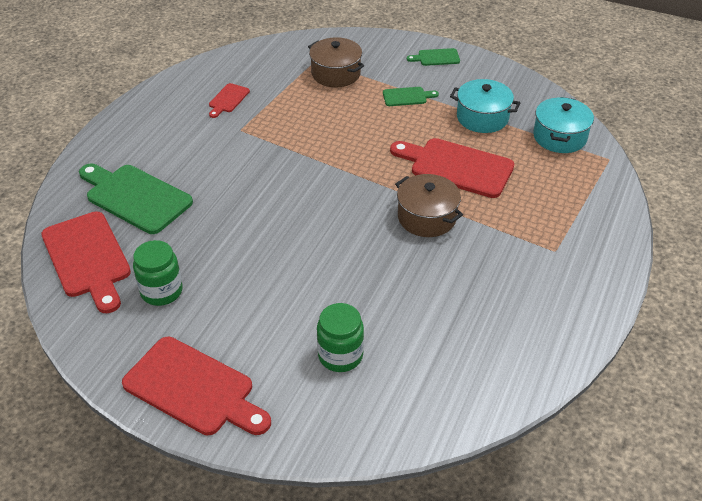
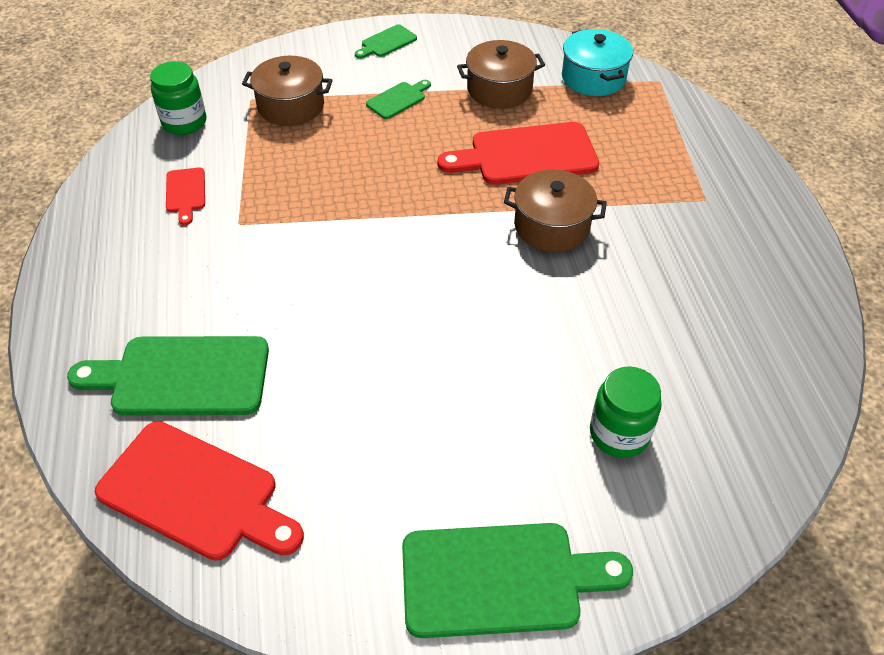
camera: 35 degrees left, 5 degrees up
(161, 291) = (339, 480): green jar -> green jar (184, 122)
(193, 388) = (500, 579): red cutting board -> green cutting board
(482, 117) = (499, 89): turquoise pot -> brown pot

